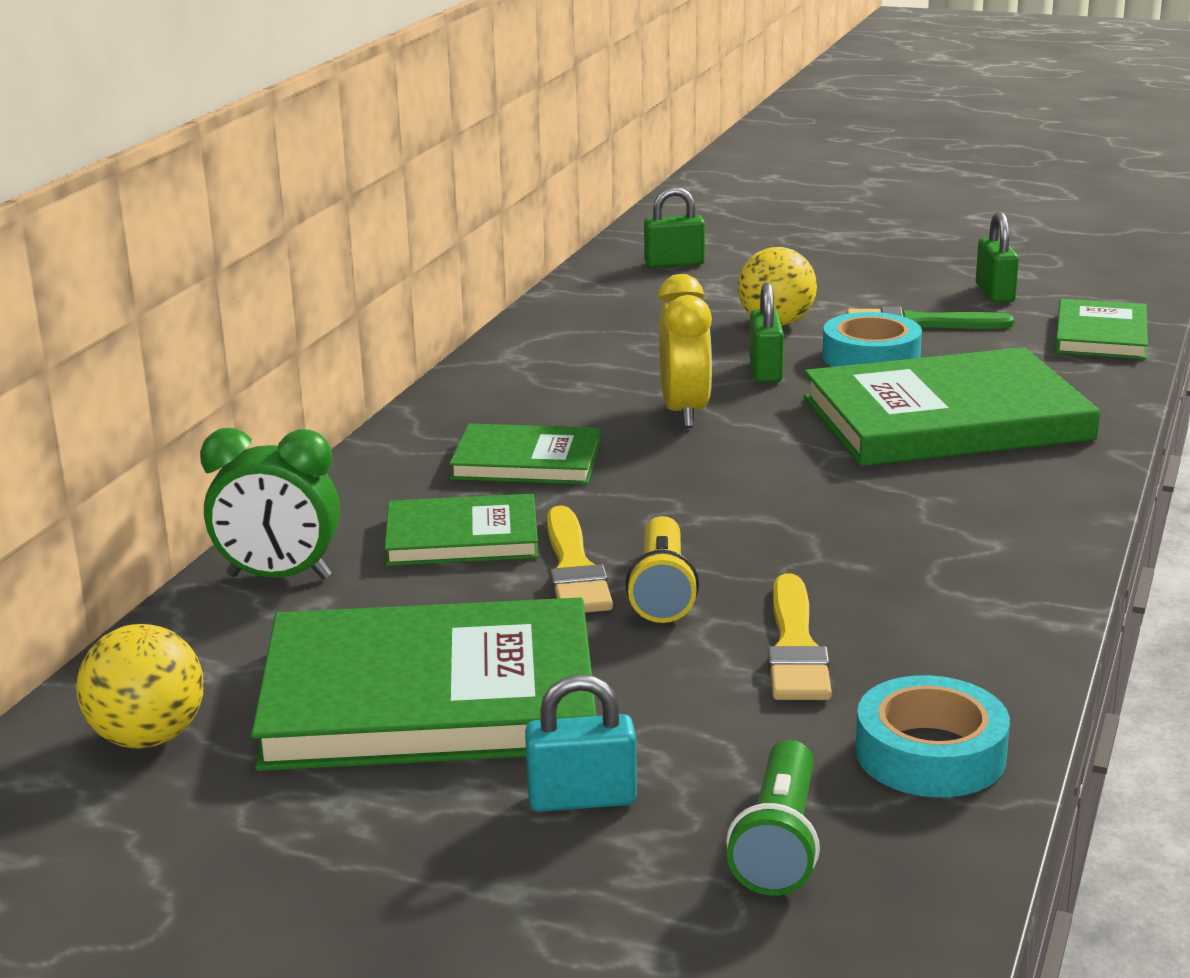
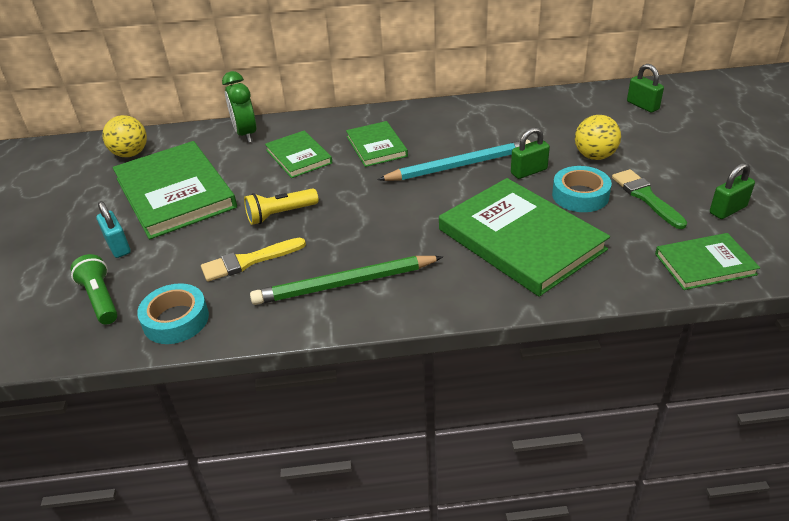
camera: 65 degrees right, 15 degrees up
(574, 569) = (287, 189): yellow brush -> none
(685, 412) = (459, 166): yellow clock -> turquoise pencil
(779, 843) = (100, 299): green flashlight -> green flashlight turned 75 degrees clockwise
(948, 569) = (345, 284): none -> green pencil

